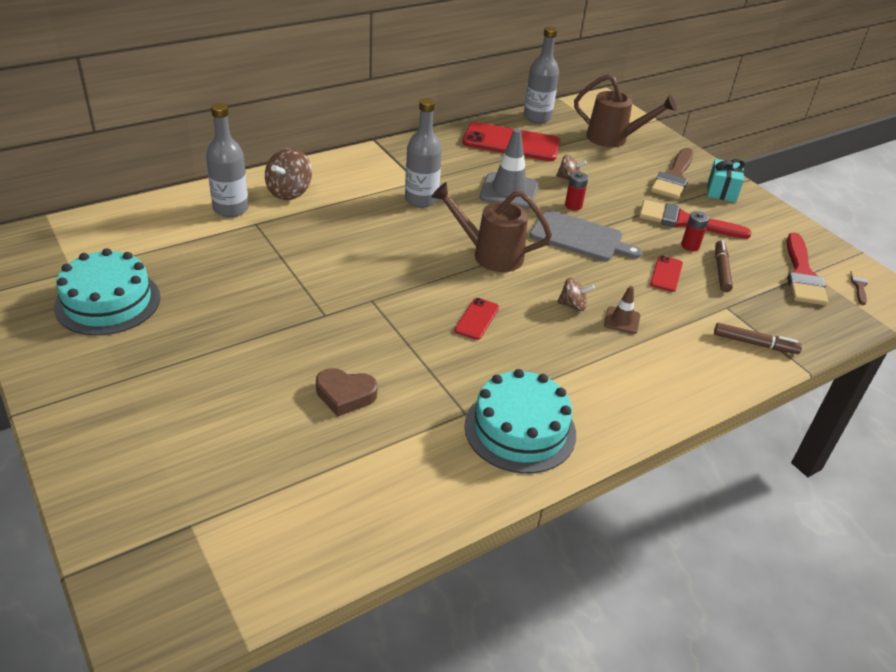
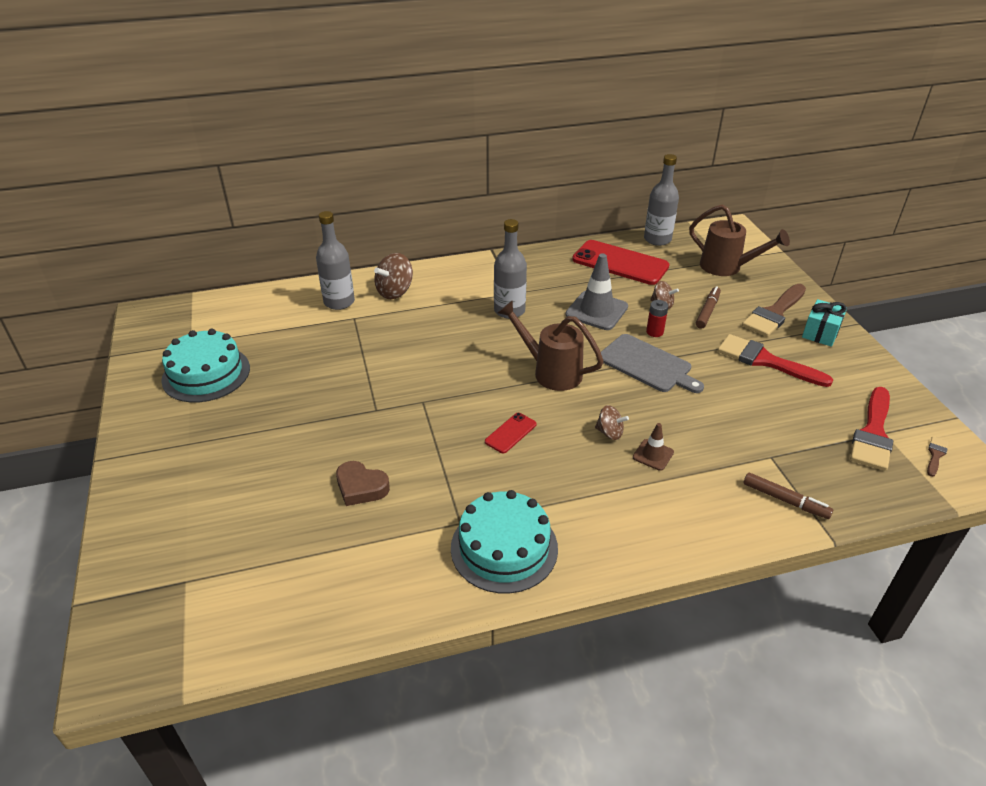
camera: 20 degrees right, 0 degrees up
(666, 274) = (721, 413): red phone -> none
(690, 246) = (759, 387): red battery -> none
(721, 271) = (782, 417): brown marker -> brown marker (707, 311)

